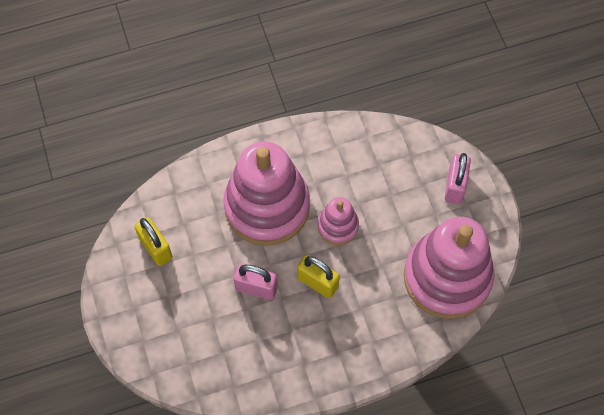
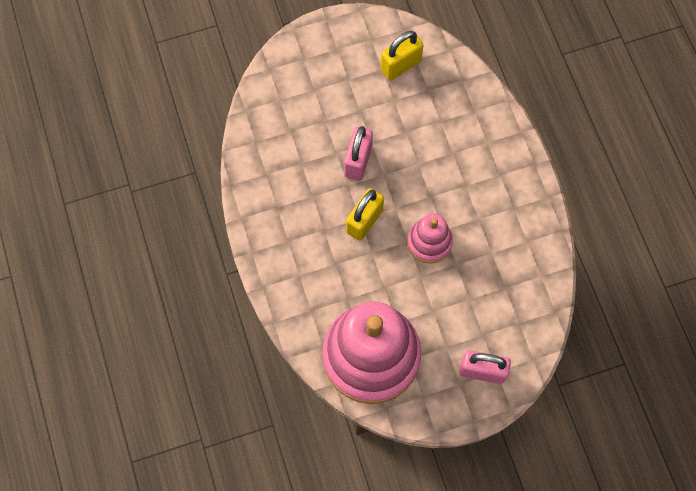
camera: 90 degrees right, 5 degrees up
(267, 206) = (450, 170): pink stacking toy -> none

